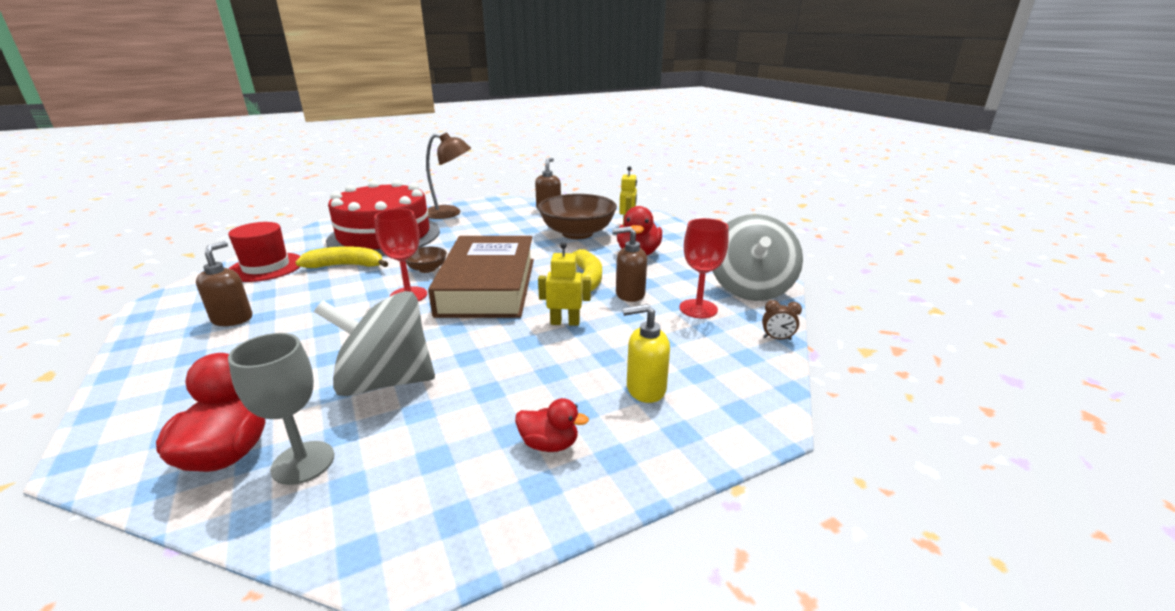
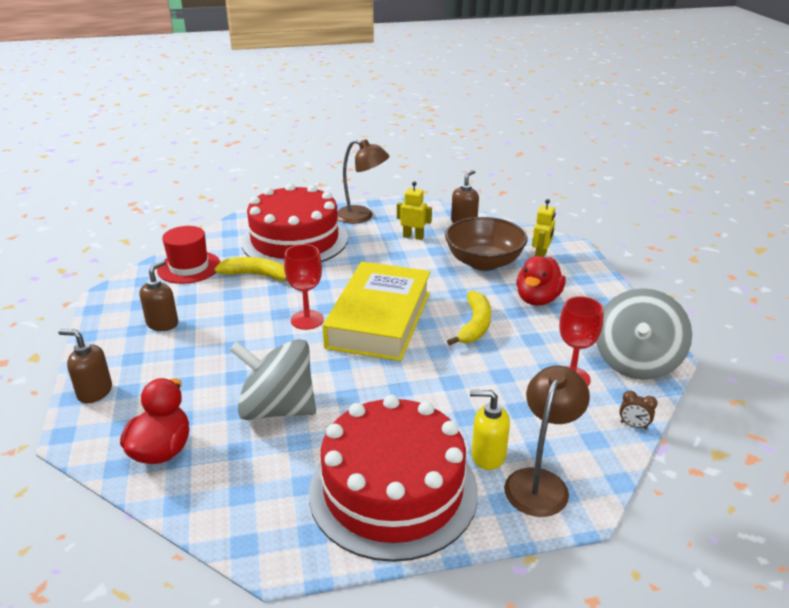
camera: 15 degrees right, 5 degrees up
(303, 462) = (212, 469): grey goblet -> none
(427, 269) = (328, 290): brown bowl -> none
(487, 286) = (379, 319): brown book -> yellow book
(549, 444) = (393, 490): red duck -> red cake
(565, 322) = (439, 373): yellow robot -> yellow robot (413, 237)
(629, 294) = (510, 350): brown soap dispenser -> brown soap dispenser (94, 392)
(712, 405) = (540, 482): none -> brown lamp

